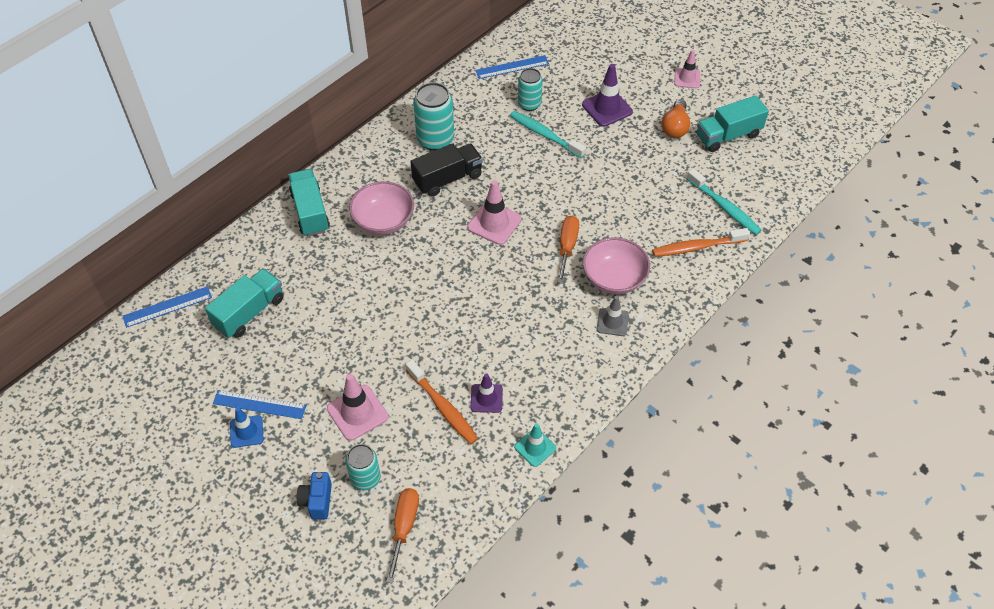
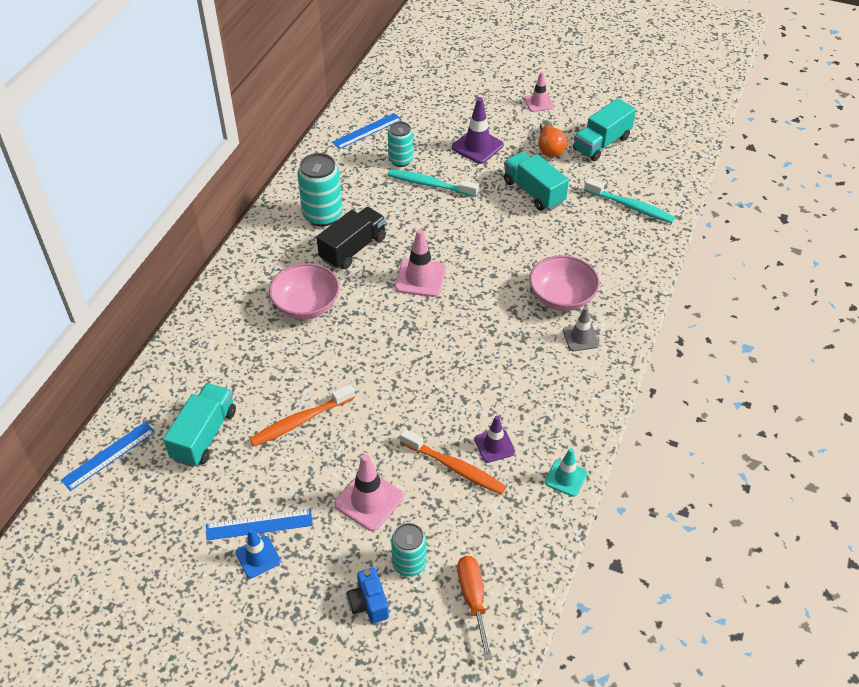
camera: 20 degrees left, 5 degrees down
(310, 212) = (224, 317): turquoise truck -> turquoise truck (533, 192)
(567, 247) = (502, 281): orange screwdriver -> none
(697, 247) = (624, 248): orange toothbrush -> orange toothbrush (300, 421)

